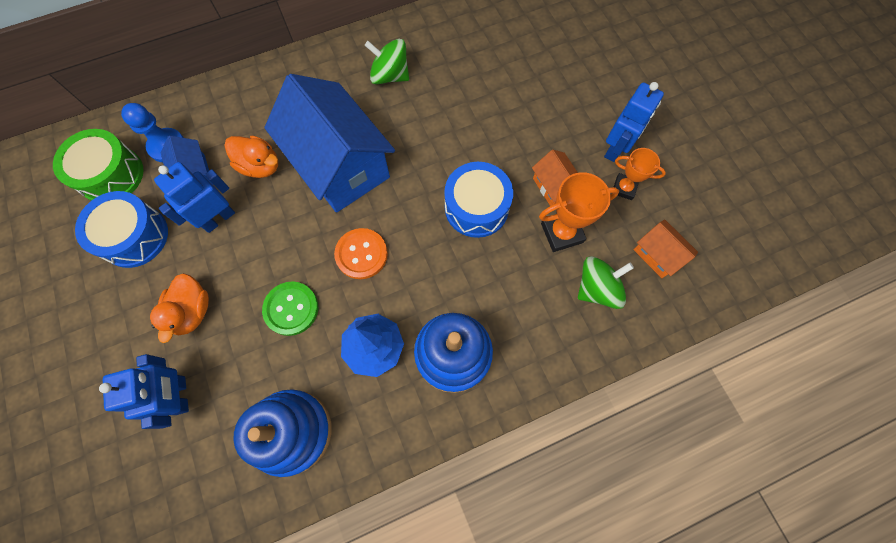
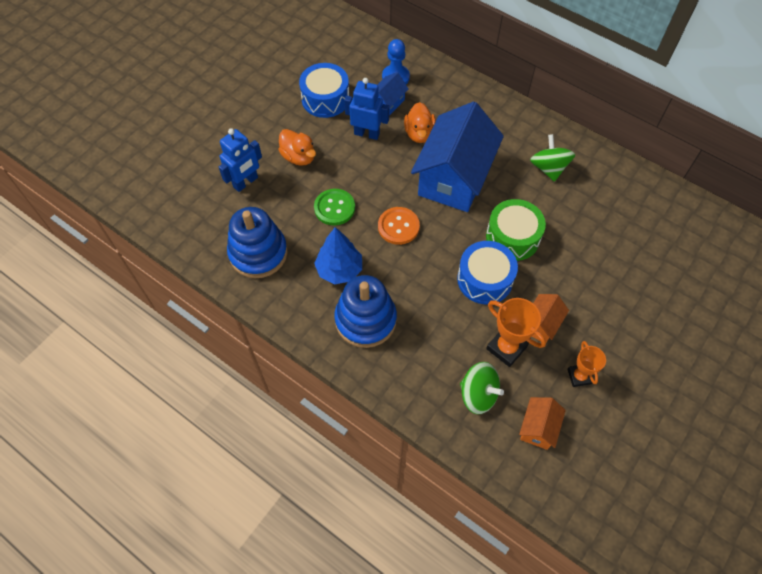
camera: 60 degrees right, 10 degrees down
(111, 175) = (356, 63): green drum -> green drum (512, 237)
(192, 311) = (299, 157): orange duck -> orange duck turned 105 degrees counterclockwise
(616, 149) = (610, 354): blue robot -> none

